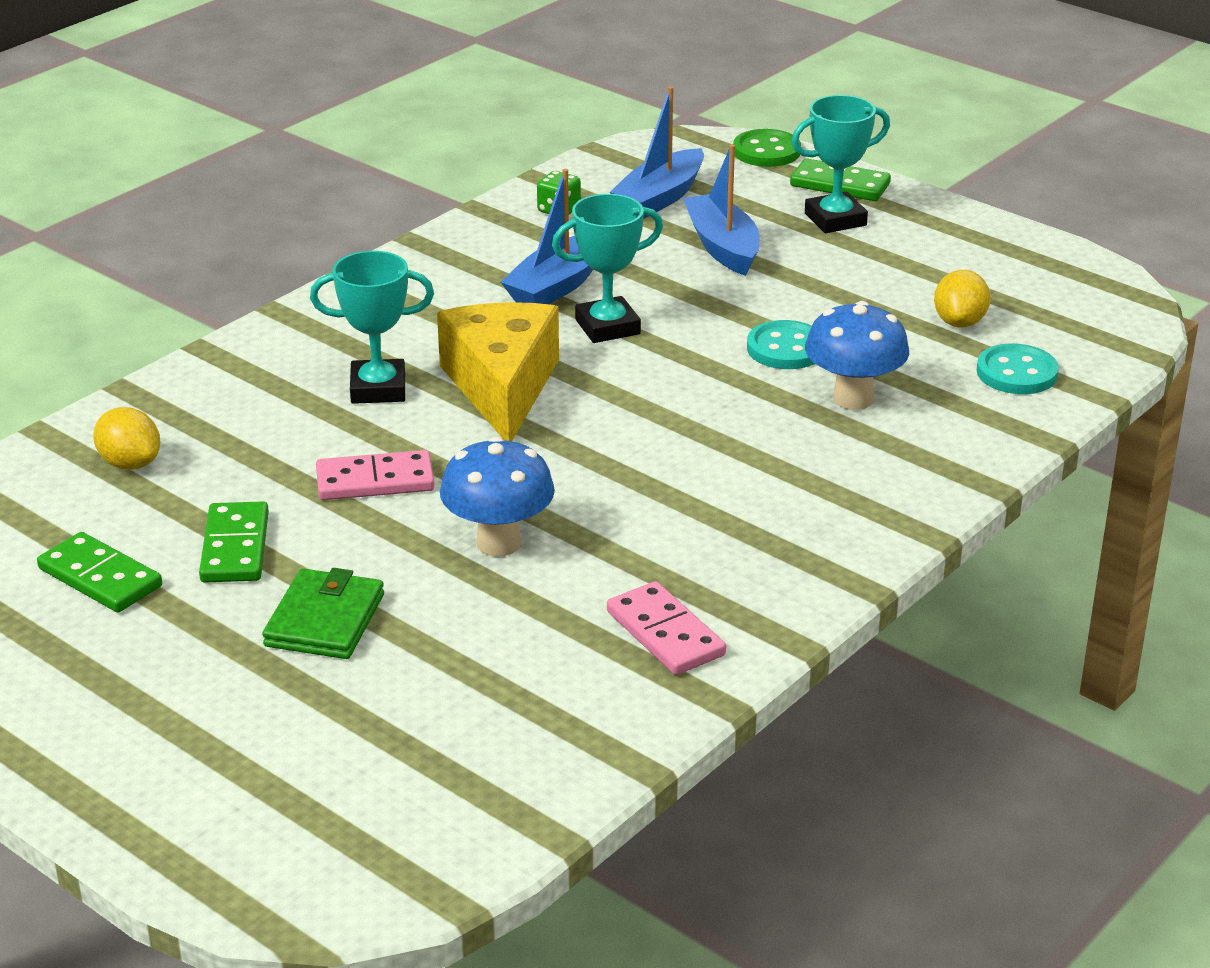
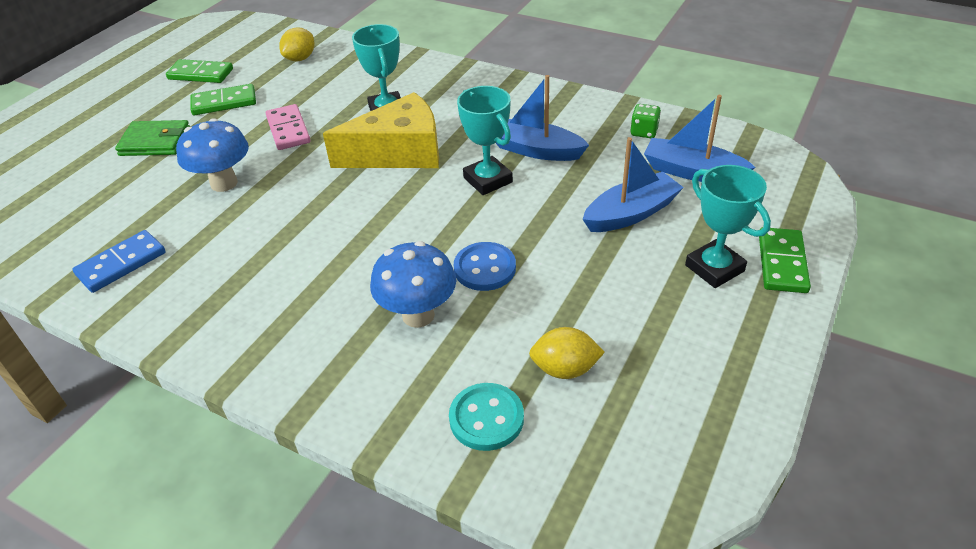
camera: 80 degrees right, 10 degrees up
(100, 577) = (200, 74): green domino -> green domino turned 75 degrees clockwise
(665, 633) = (121, 264): pink domino -> blue domino
(766, 151) = (814, 212): green button -> none
(786, 348) = (485, 268): turquoise button -> blue button

